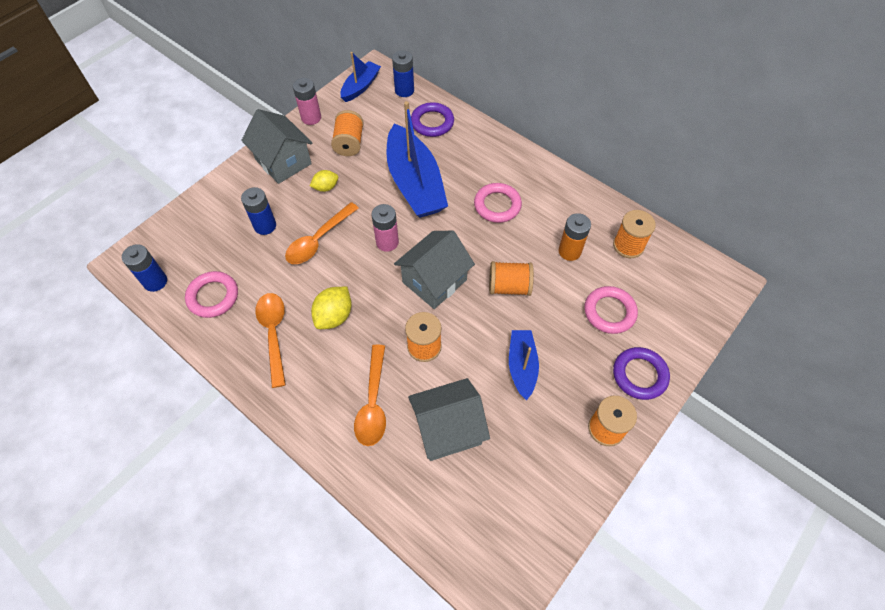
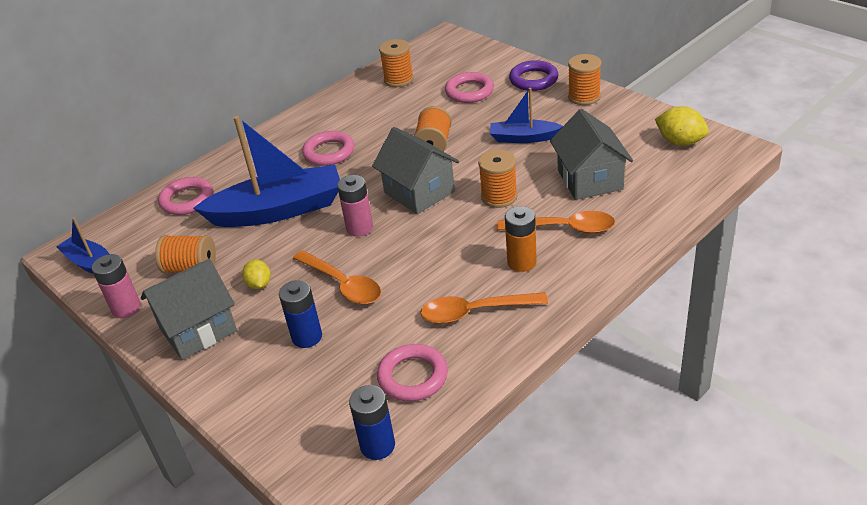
camera: 80 degrees left, 20 degrees down
(334, 316) = (455, 263): yellow lemon -> yellow lemon (680, 142)
(404, 90) = (120, 224): blue battery -> none
(432, 122) = (187, 200): purple ring -> pink ring
(569, 251) = (398, 110): orange battery -> orange battery (522, 262)

